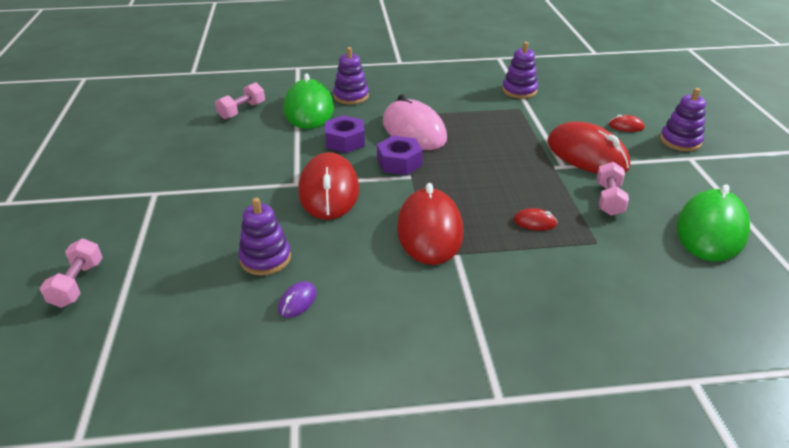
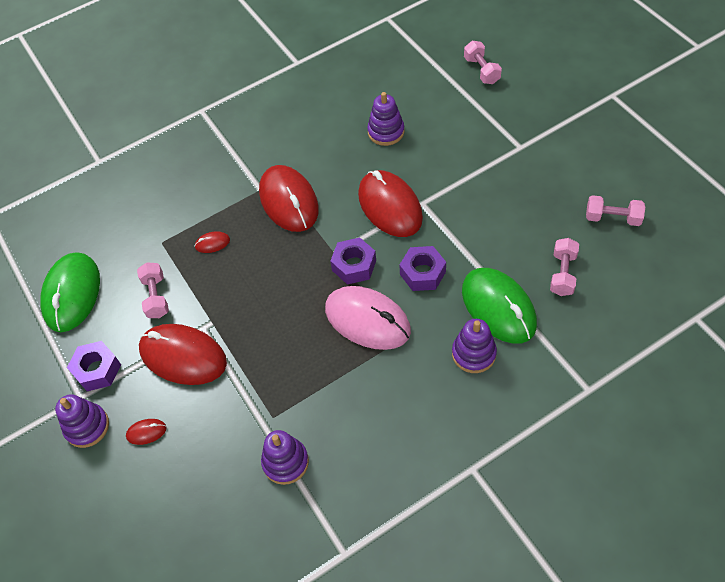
camera: 160 degrees right, 20 degrees up
(161, 125) = (612, 218): none -> pink dumbbell
(297, 301) = (341, 114): purple mouse -> none
(673, 168) = (97, 370): none -> purple nut

